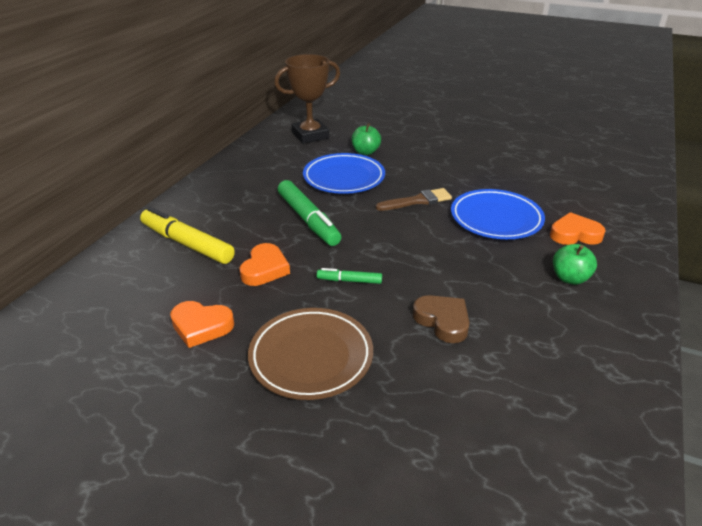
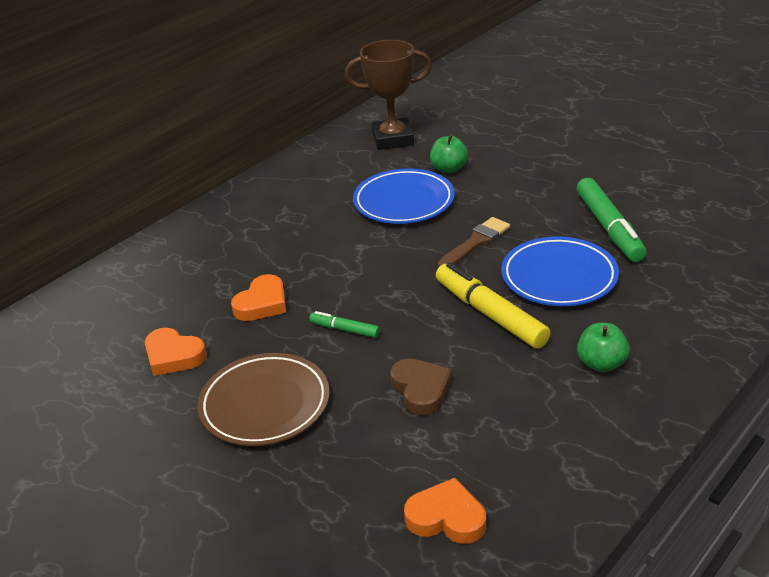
camera: 20 degrees right, 0 degrees up
(187, 244) = (196, 264): yellow marker -> yellow marker (490, 314)
(308, 220) = (336, 251): green marker -> green marker (609, 228)
(417, 201) = (476, 242): brown brush -> brown brush turned 45 degrees counterclockwise
(574, 234) = (646, 310): orange heart -> orange heart (446, 518)

